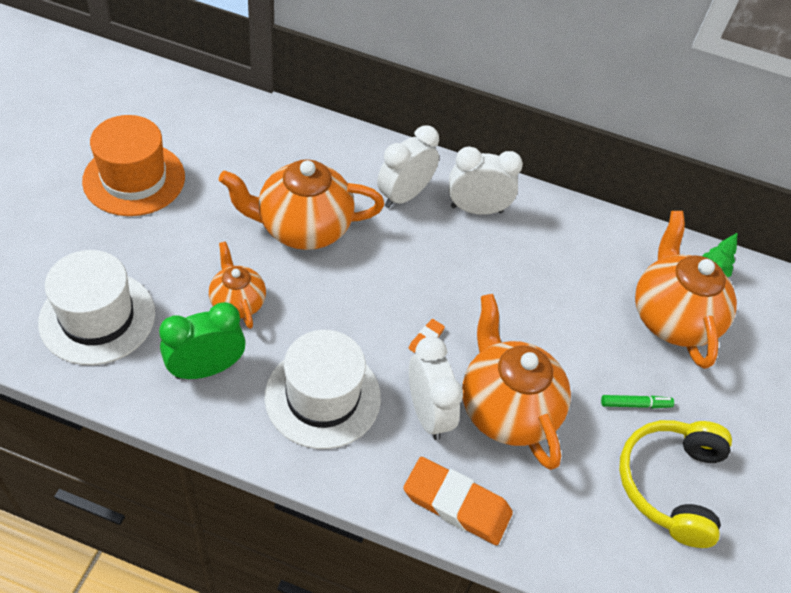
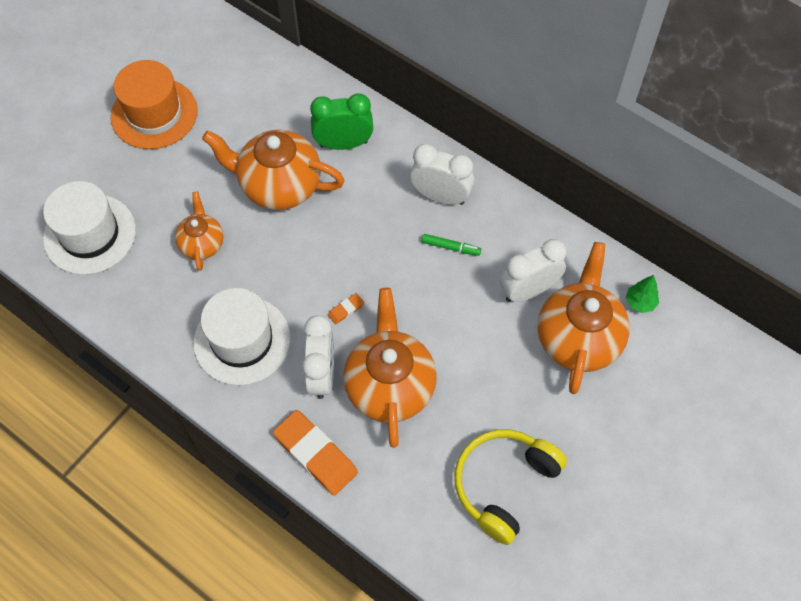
camera: 25 degrees right, 10 degrees up
(206, 368) = (159, 296): green clock -> green clock (343, 144)
(404, 195) = (379, 171): white clock -> white clock (528, 290)
(635, 404) = (505, 409): green marker -> green marker (451, 247)

